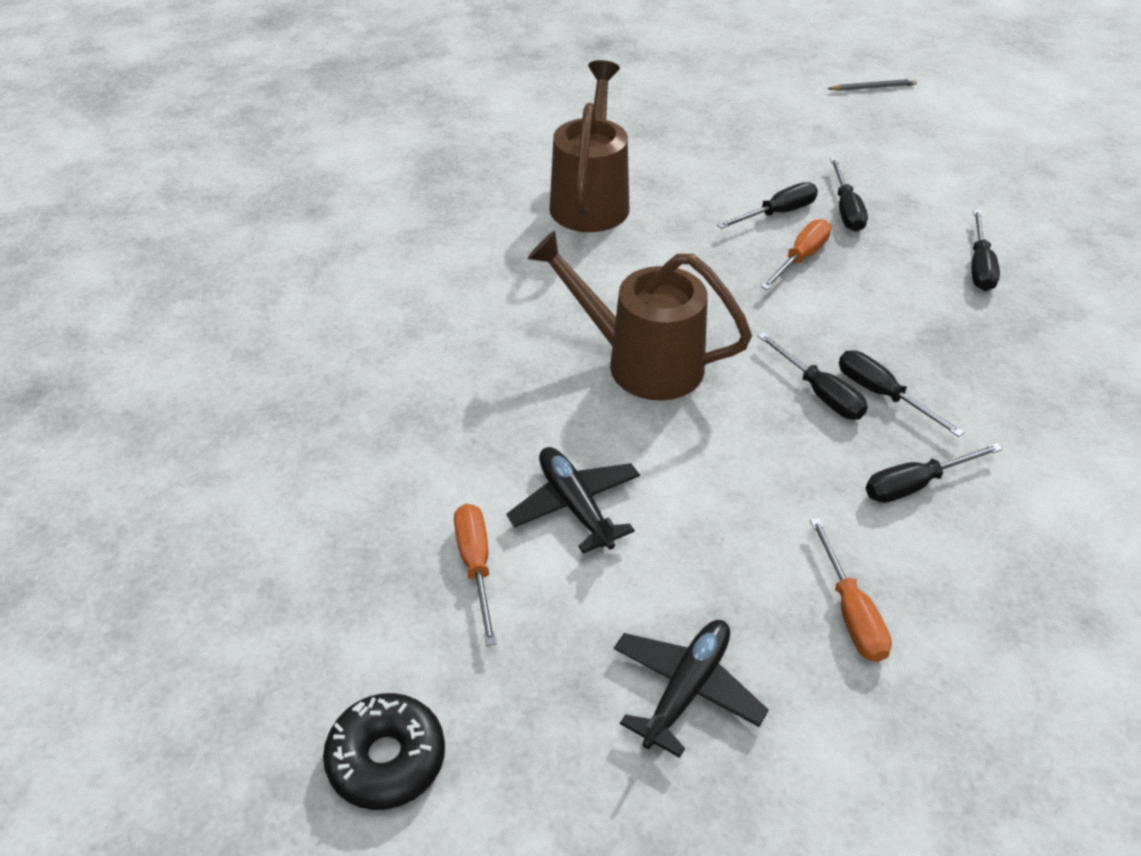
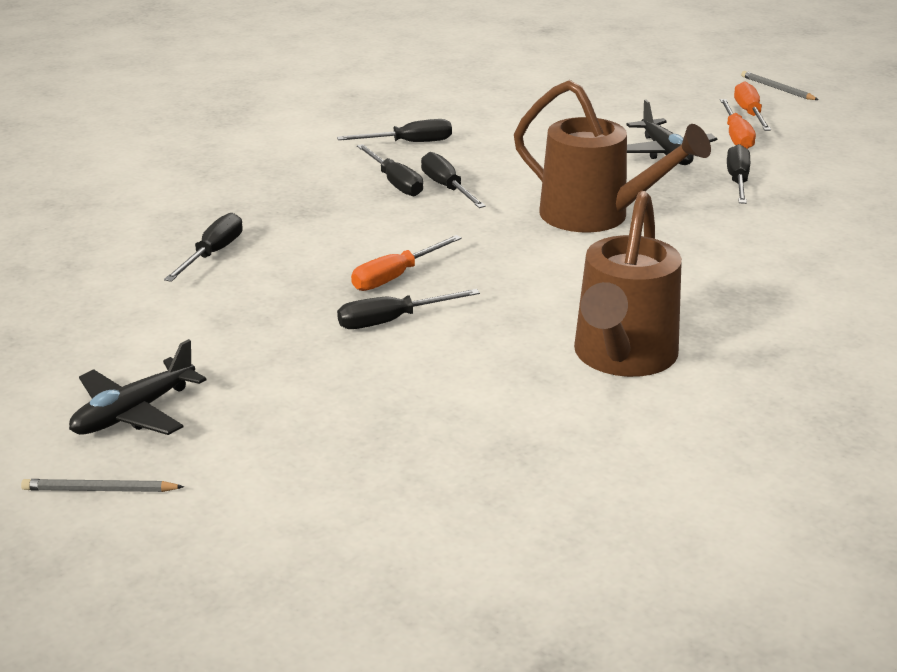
camera: 170 degrees left, 15 degrees down
(387, 759) = (777, 89): black donut -> grey pencil
(686, 689) = (606, 93): black plane -> black plane (134, 413)
(846, 210) = (306, 317): black screwdriver -> black screwdriver (738, 181)
(850, 612) = (493, 106): orange screwdriver -> orange screwdriver (750, 114)

